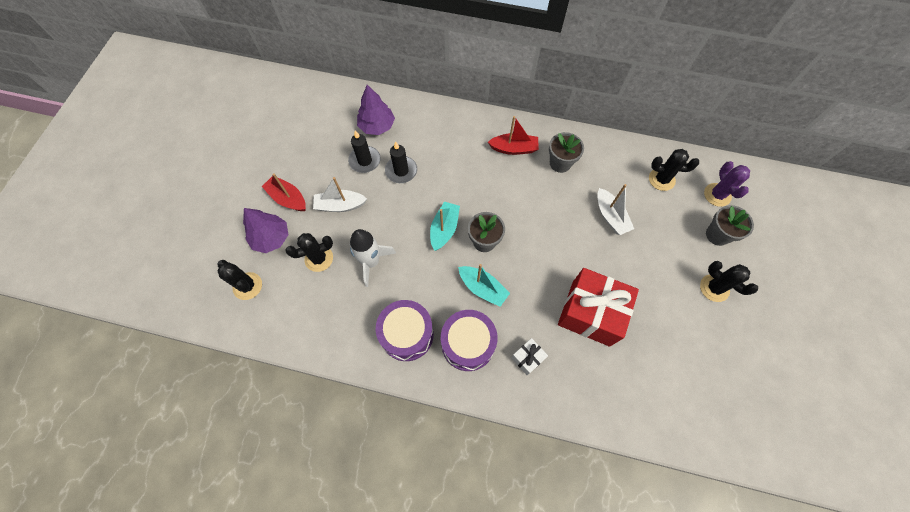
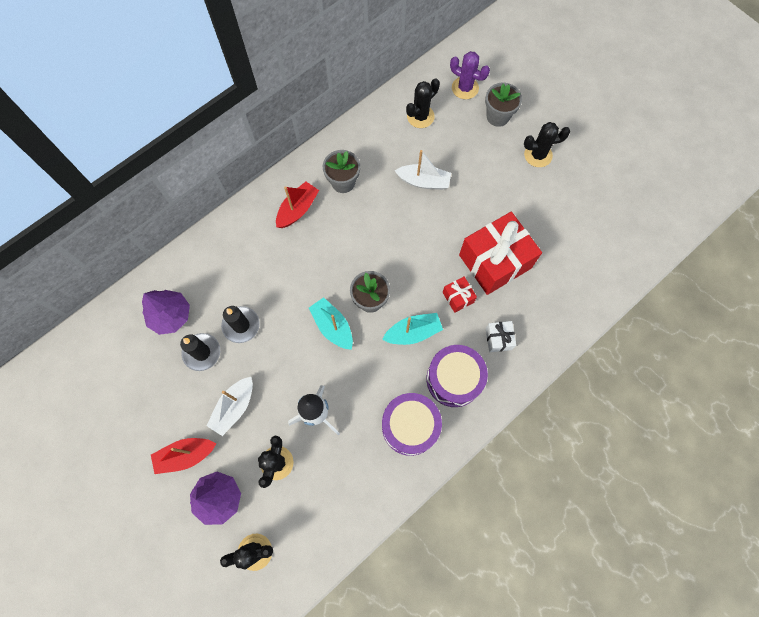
camera: 55 degrees left, 5 degrees up
(537, 303) = (458, 297): none -> red gift

